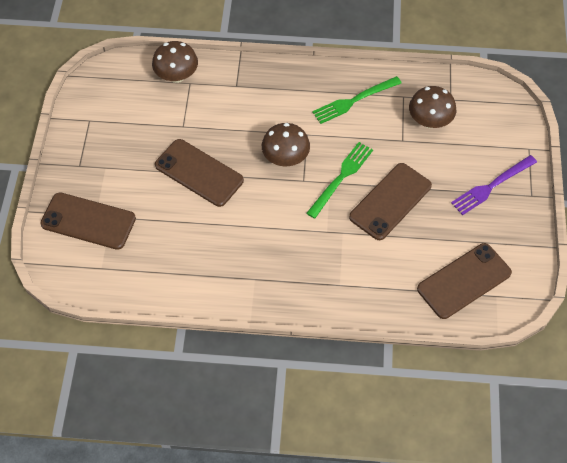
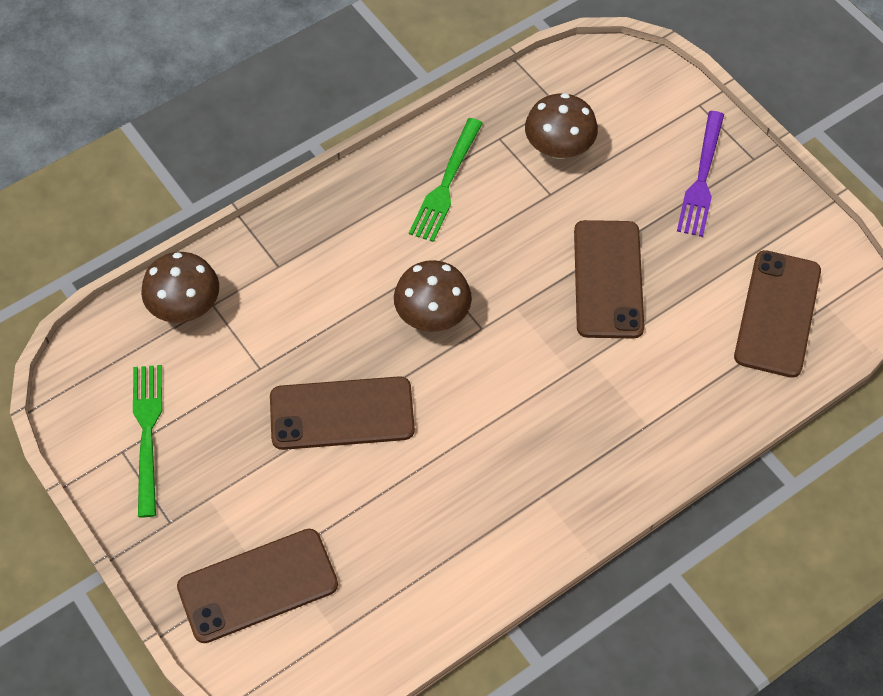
camera: 40 degrees left, 0 degrees up
(341, 177) = (523, 291): green fork -> green fork (147, 433)

